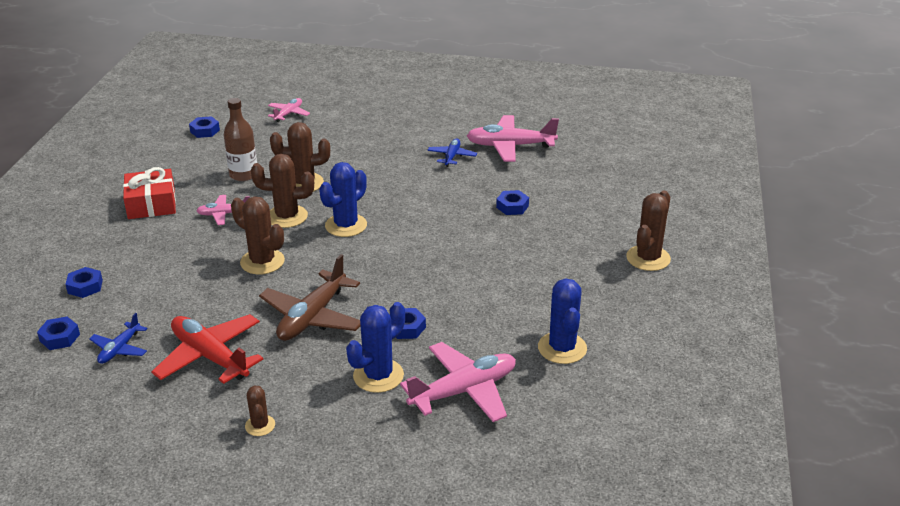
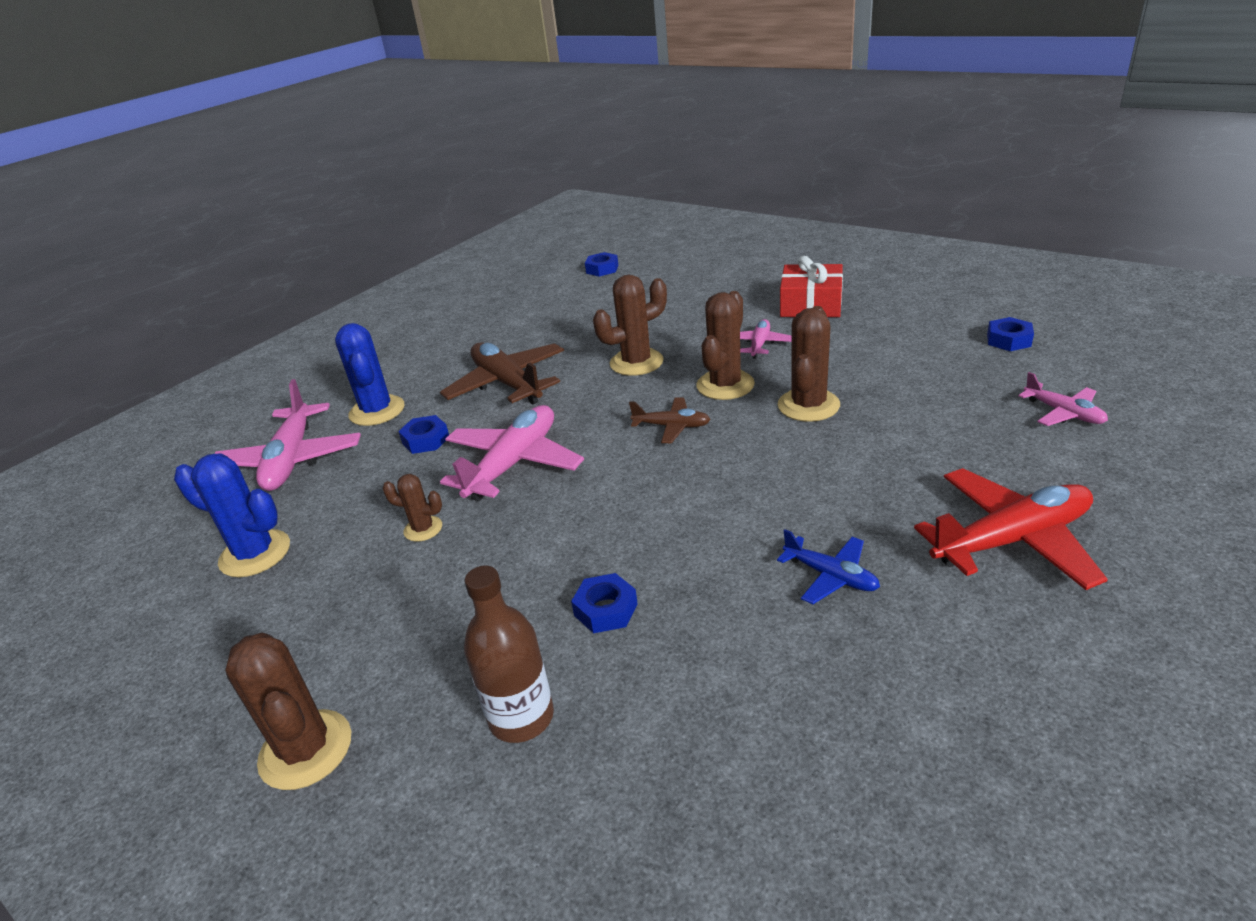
camera: 120 degrees right, 0 degrees up
(85, 286) = (670, 276): blue nut -> none
(120, 349) = (560, 292): blue plane -> none
(210, 357) = (506, 329): red plane -> red plane (1011, 540)
(243, 175) = (856, 362): brown bottle -> brown bottle (521, 717)
(260, 425) = (392, 346): brown cactus -> brown cactus (423, 529)
(346, 225) = (671, 426): blue cactus -> brown plane
(510, 146) = (845, 684): pink plane -> pink plane (513, 464)

